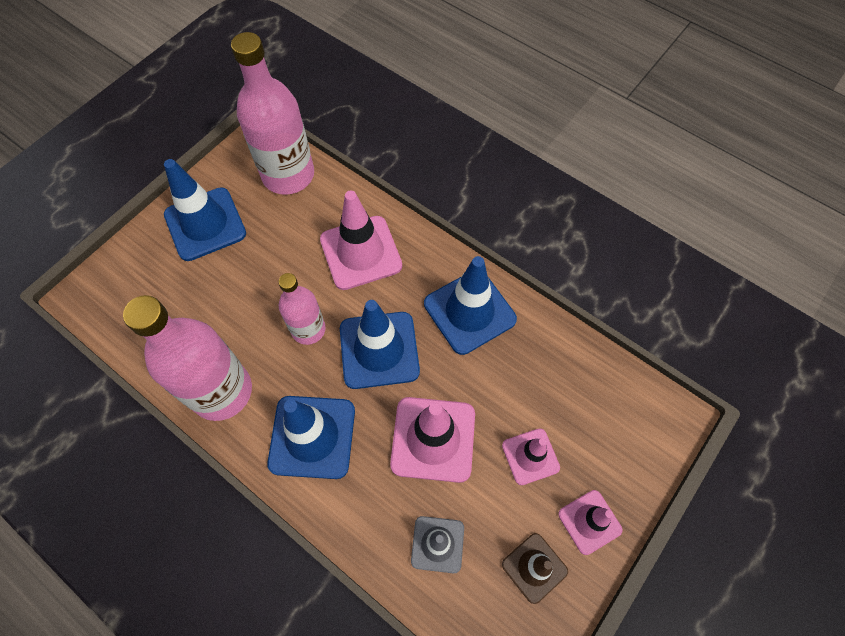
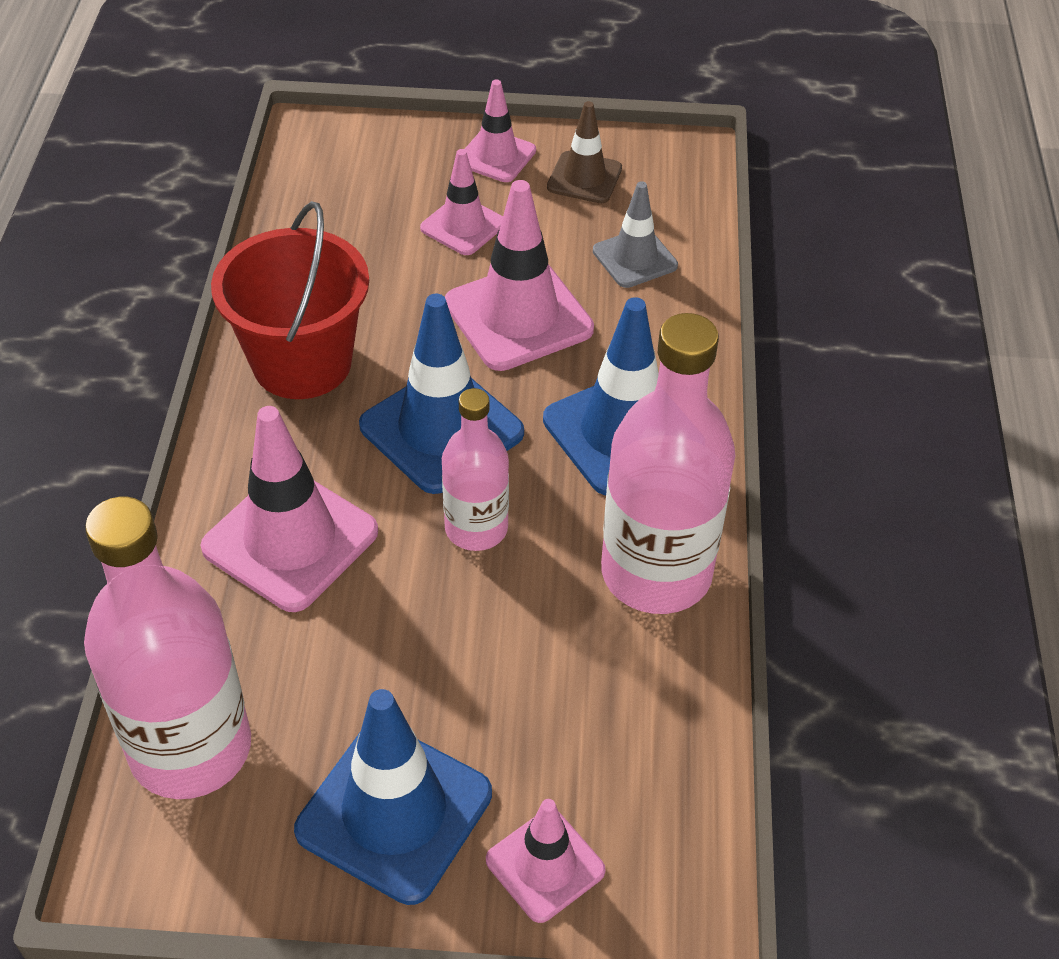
camera: 125 degrees left, 15 degrees down
(140, 260) = (545, 865): none -> pink traffic cone
(469, 311) = (302, 363): blue traffic cone -> red bucket

